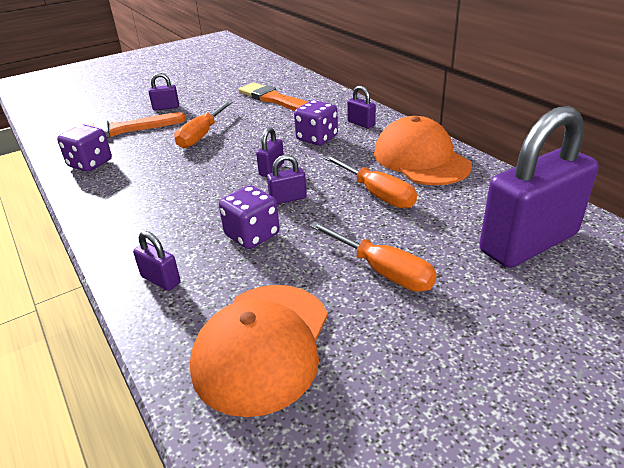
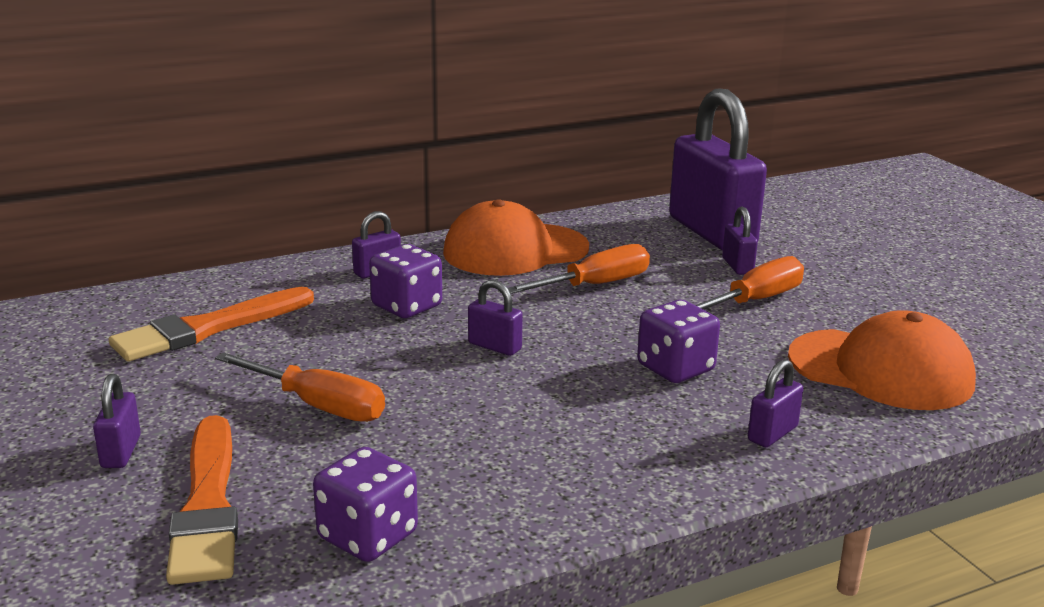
camera: 85 degrees left, 10 degrees down
(288, 199) = (588, 340): purple padlock -> purple padlock (737, 266)

